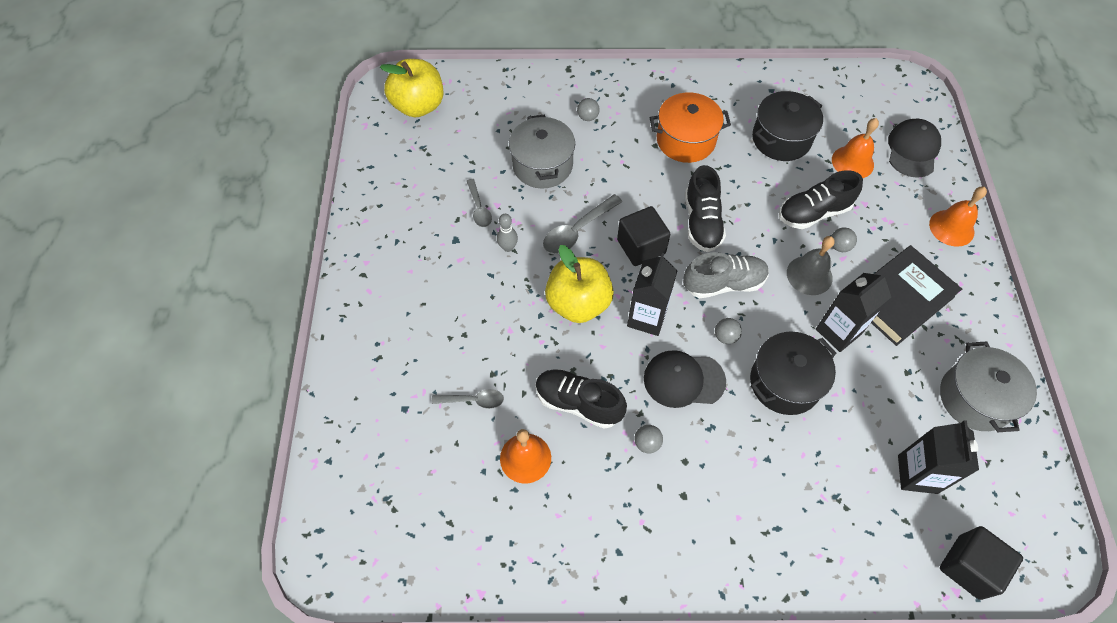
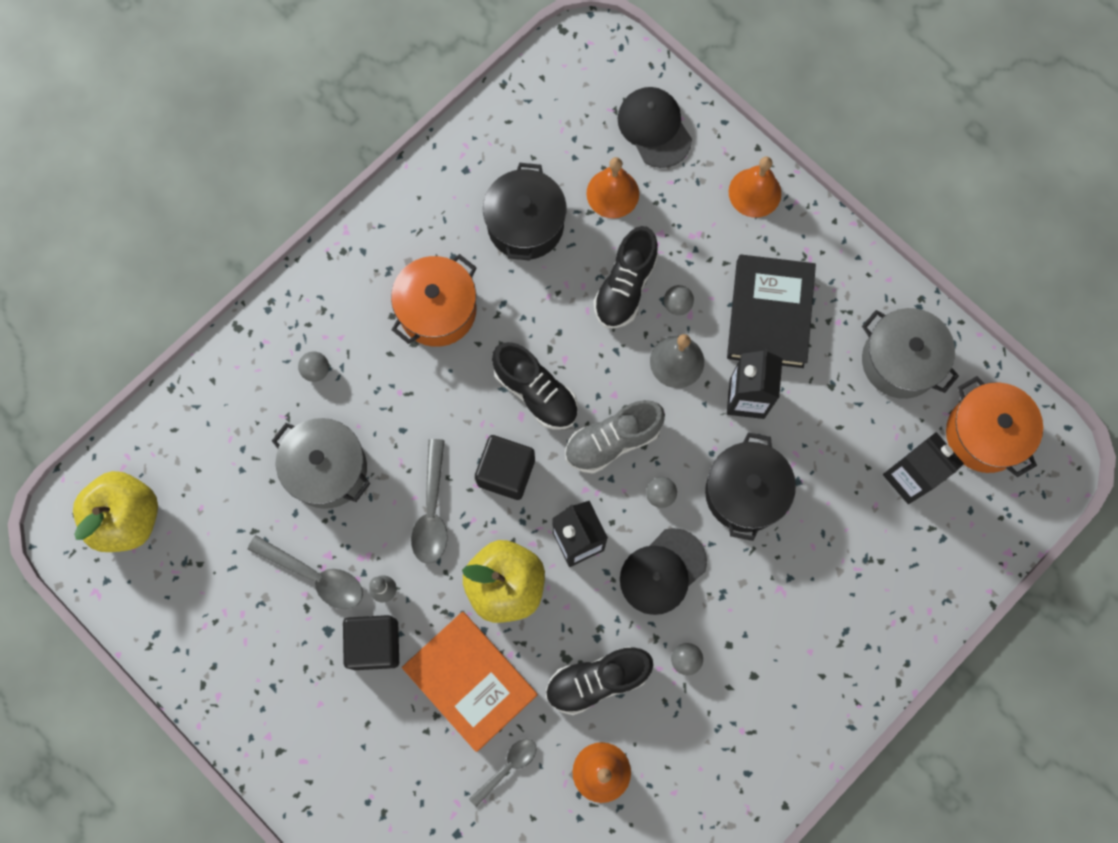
camera: 45 degrees left, 15 degrees up
(479, 208) = (315, 576): grey spoon -> grey spoon, size x1.55
(503, 334) = (470, 681): none -> orange book
(724, 283) = (612, 441): grey shoe -> grey shoe turned 150 degrees counterclockwise
(969, 567) = (1002, 523): black cube -> black cube (374, 644)
(1004, 496) = (984, 434): none -> orange pot

